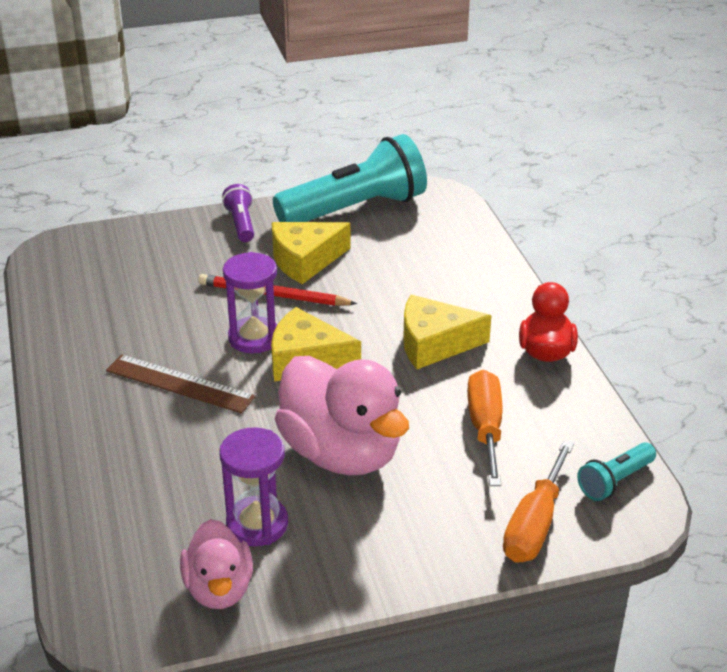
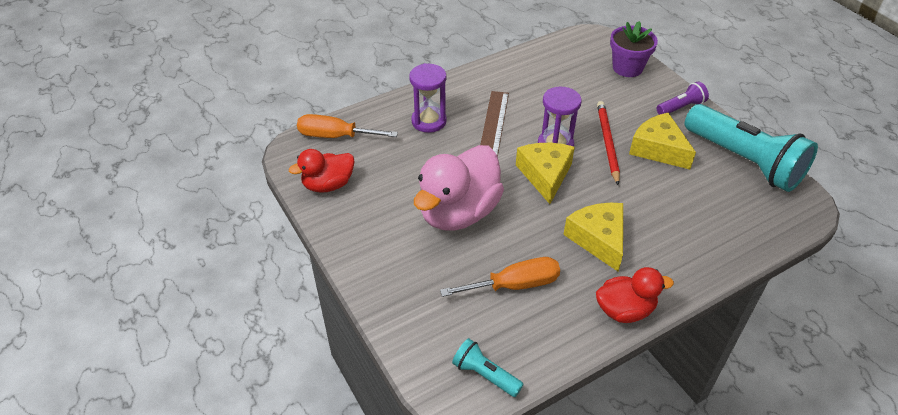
camera: 75 degrees right, 10 degrees up
(138, 242) = (627, 68): none -> purple flower pot
(219, 589) = (328, 185): pink duck -> red duck
(257, 524) = (383, 188): purple hourglass -> purple hourglass (429, 121)
(534, 525) = (422, 328): orange screwdriver -> orange screwdriver (335, 136)

